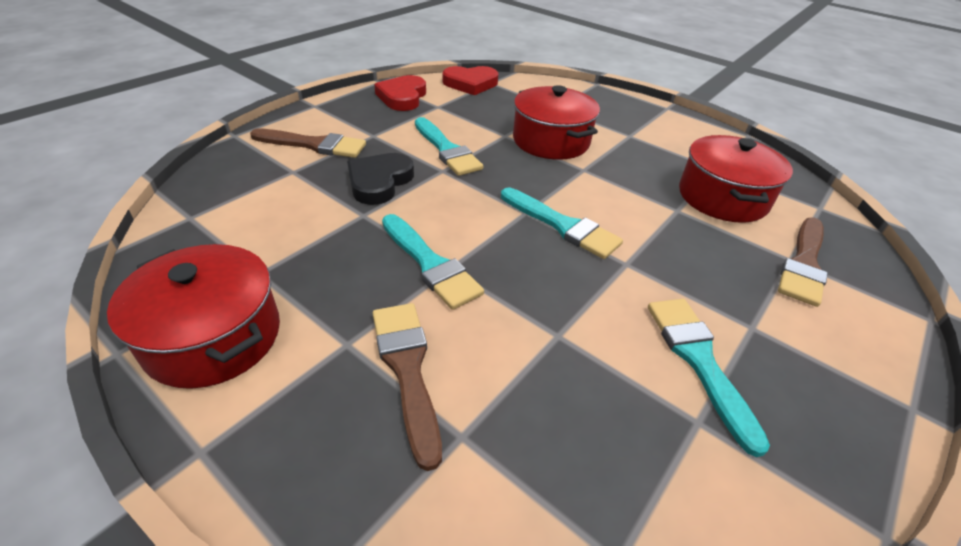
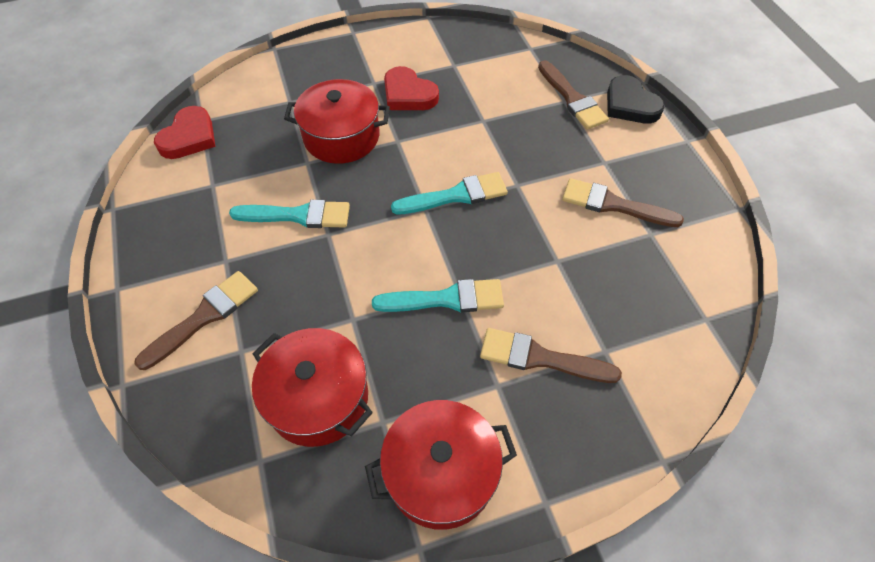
camera: 55 degrees left, 15 degrees up
(379, 182) = (311, 288): black heart -> black heart (630, 105)
(402, 97) = (167, 204): red heart -> red heart (408, 94)
(698, 360) = (613, 205): turquoise brush -> brown brush
(722, 197) = (487, 87): red pot -> red pot (318, 398)

